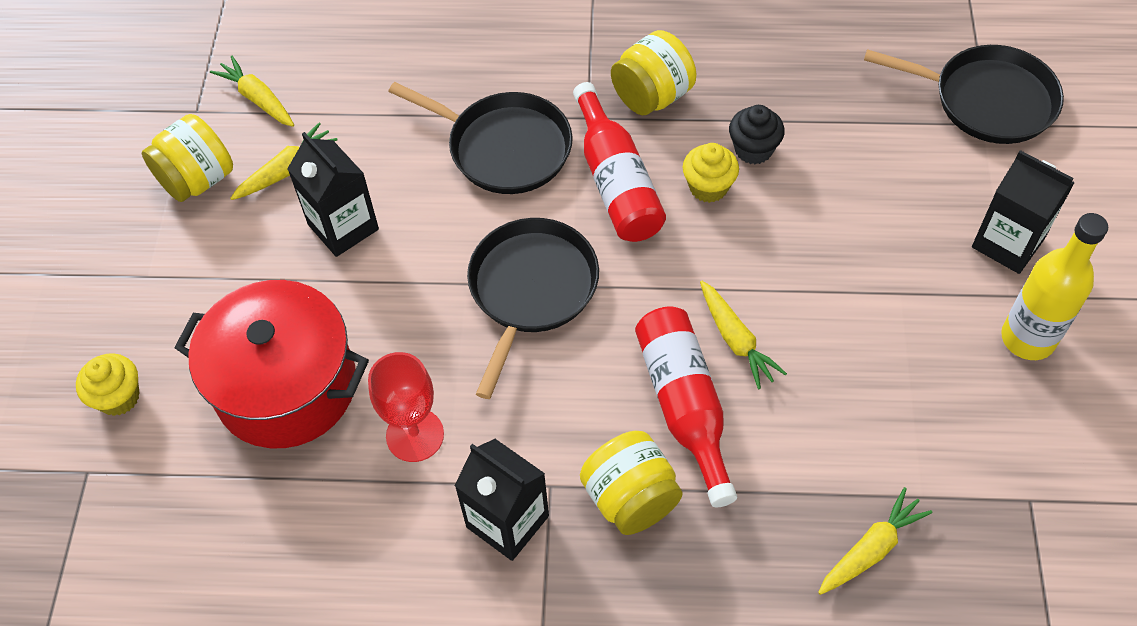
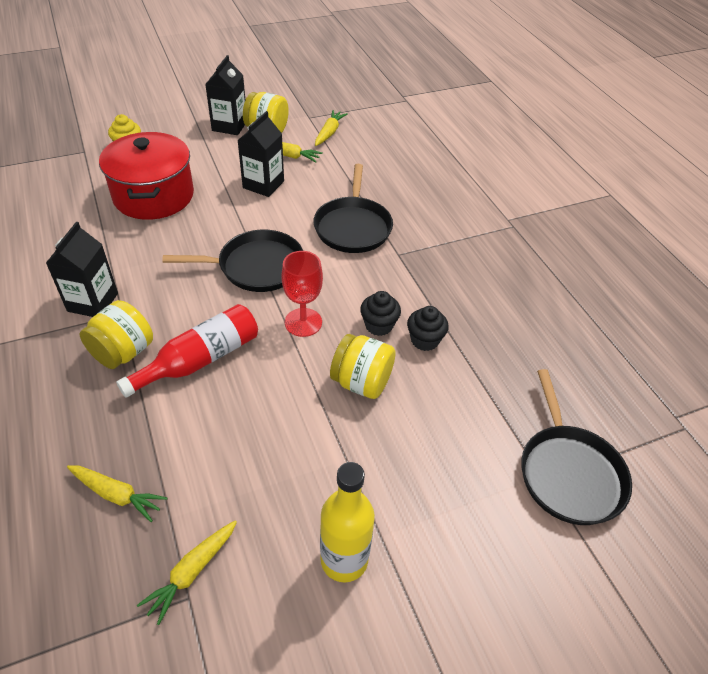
camera: 60 degrees right, 10 degrees down
(415, 435) = (139, 249): red goblet -> red goblet (303, 322)
(616, 182) = (356, 281): red bottle -> none
(652, 96) = (435, 278): yellow jar -> yellow jar (361, 382)
(708, 187) = (379, 325): yellow cupcake -> black cupcake
(735, 340) = (262, 372): yellow carrot -> yellow carrot (192, 572)
(1007, 243) = (432, 522): black carton -> black carton (229, 126)

